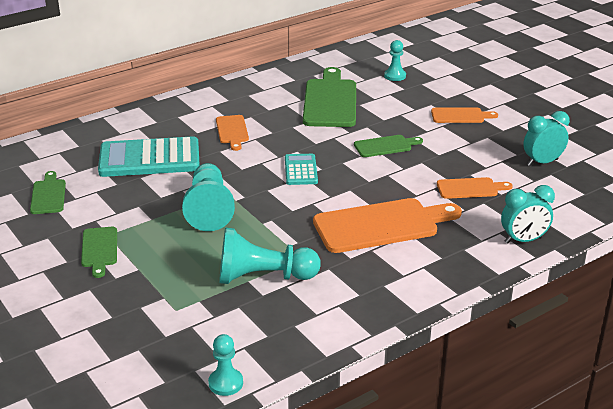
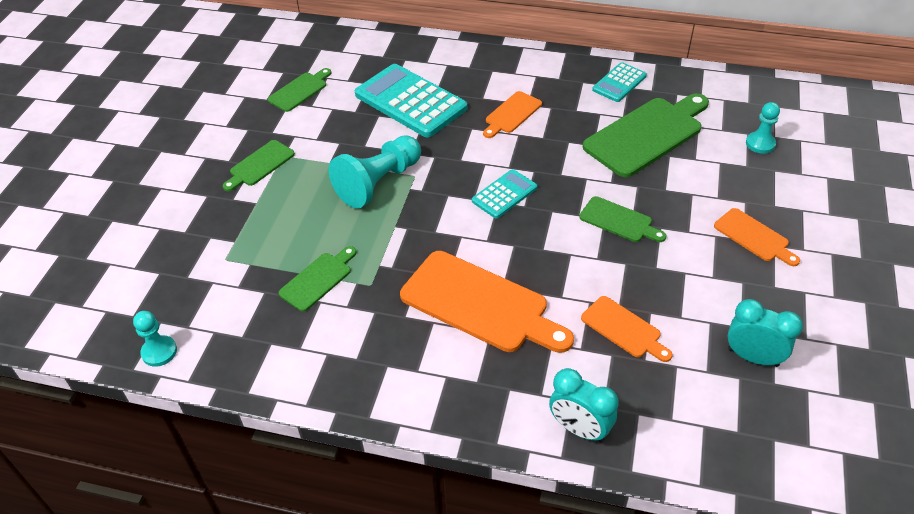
camera: 50 degrees right, 15 degrees up
(263, 277) = (318, 279): turquoise pawn -> green cutting board
(270, 85) = (619, 83): none -> turquoise calculator

